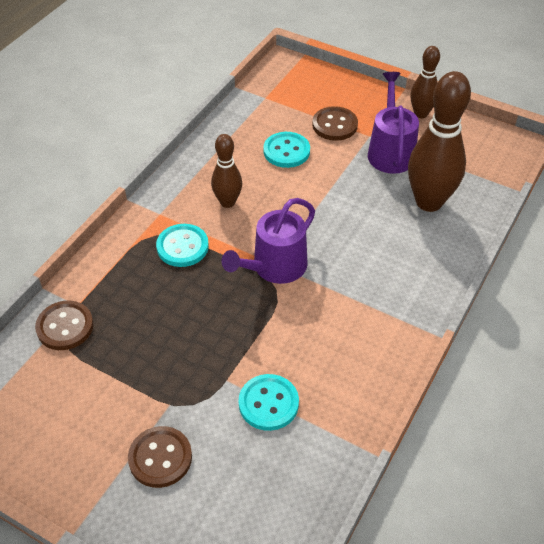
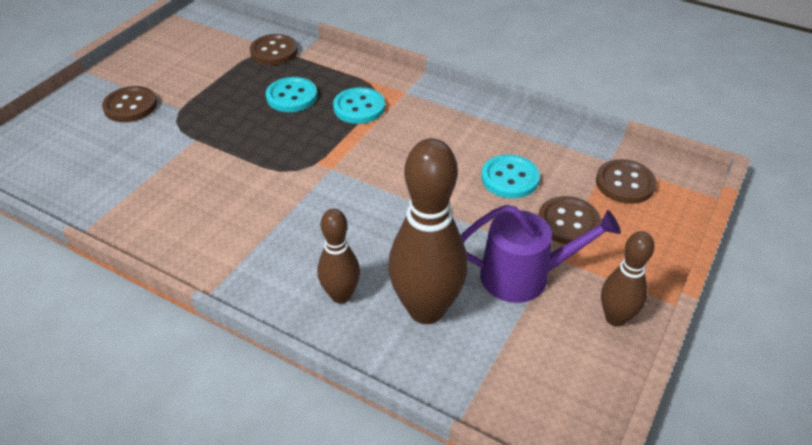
camera: 90 degrees right, 5 degrees down
(227, 202) = (421, 134): brown bowling pin -> brown bowling pin (341, 295)
(268, 403) = (160, 164): turquoise button -> turquoise button (292, 96)
(275, 267) = (325, 168): purple watering can -> none
(291, 93) = (625, 183): none -> brown button

